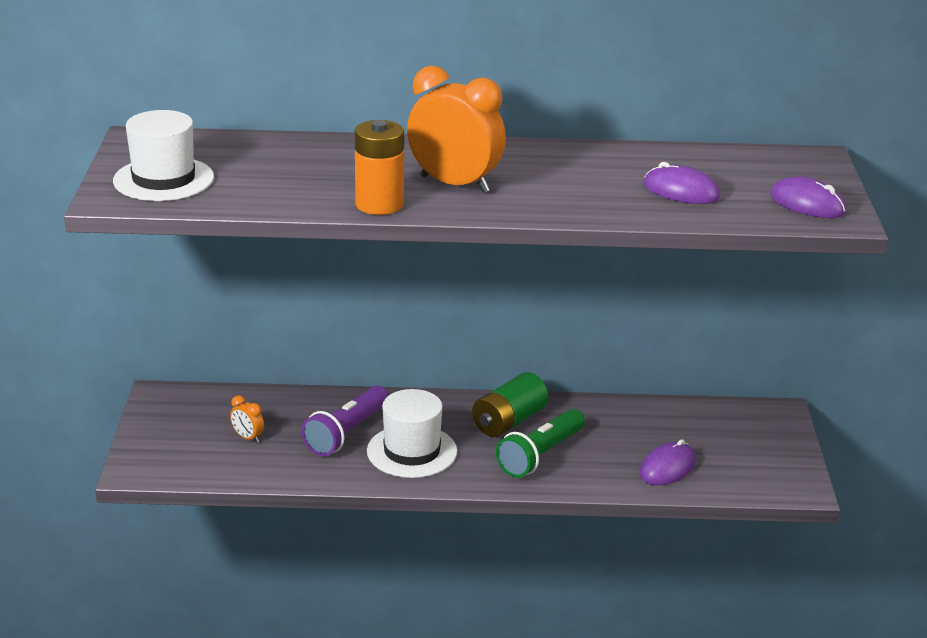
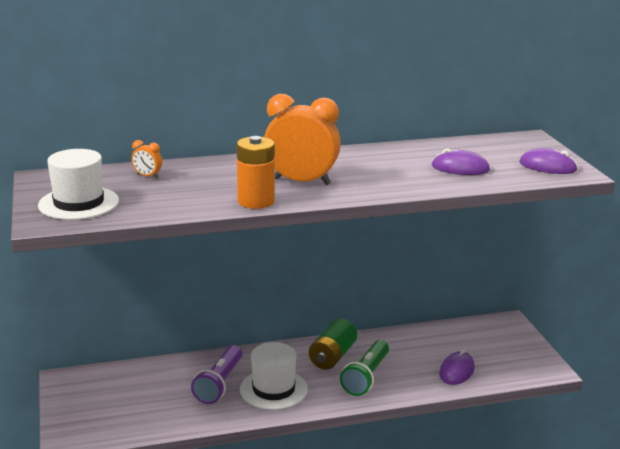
camera: 15 degrees left, 5 degrees down
(248, 437) = (146, 399): orange clock -> orange clock (147, 176)

